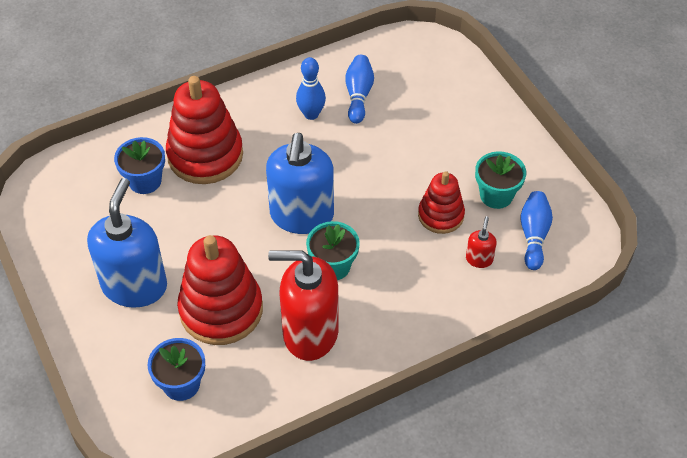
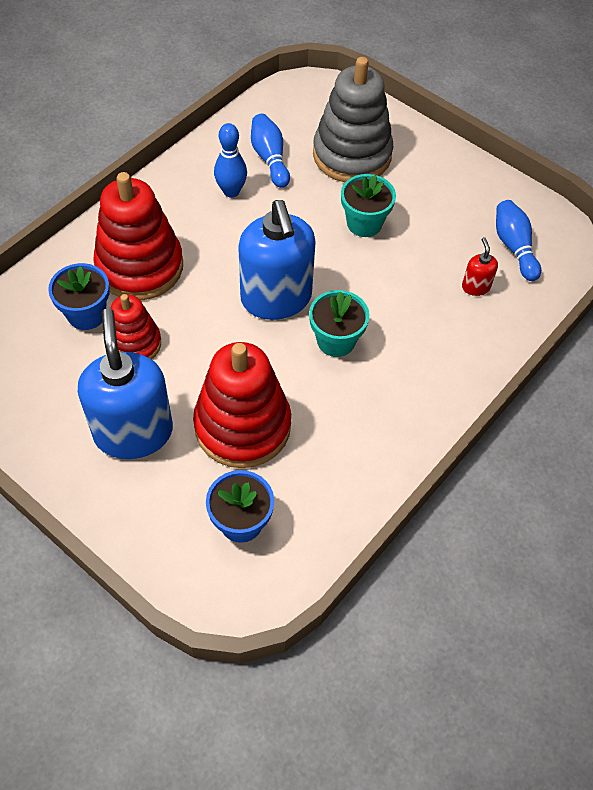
camera: 25 degrees left, 5 degrees up
(310, 333) = (349, 418): red soap dispenser -> none
(431, 112) = (352, 155): none -> grey stacking toy
(441, 215) = (415, 255): red stacking toy -> red stacking toy (134, 344)
(496, 195) = (458, 219): turquoise flower pot -> turquoise flower pot (364, 223)

